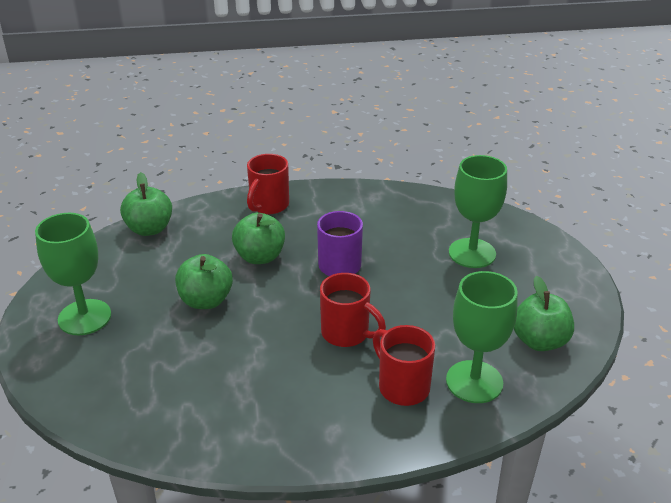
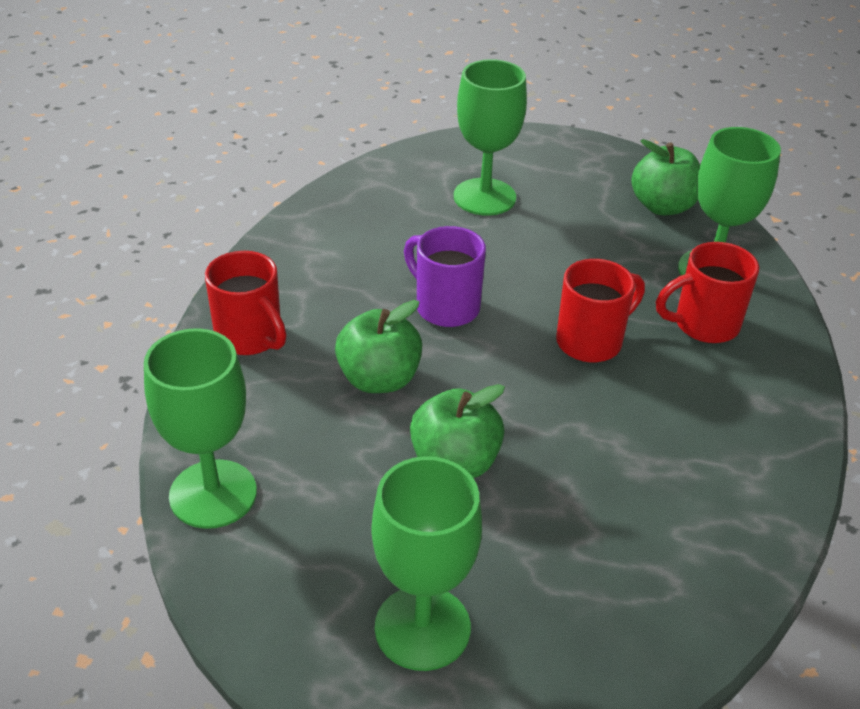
camera: 70 degrees left, 5 degrees up
(149, 229) = (213, 494): green apple -> green goblet

